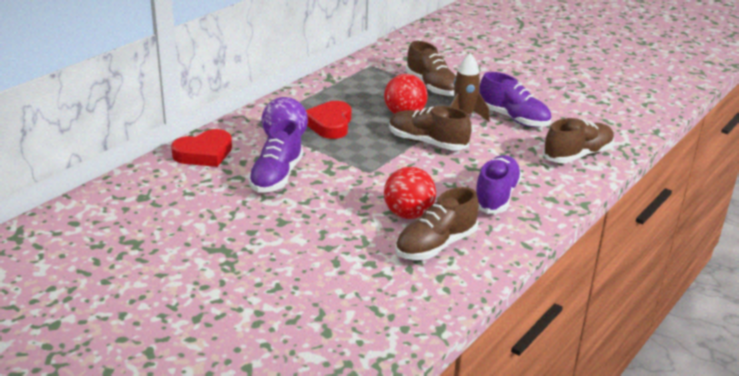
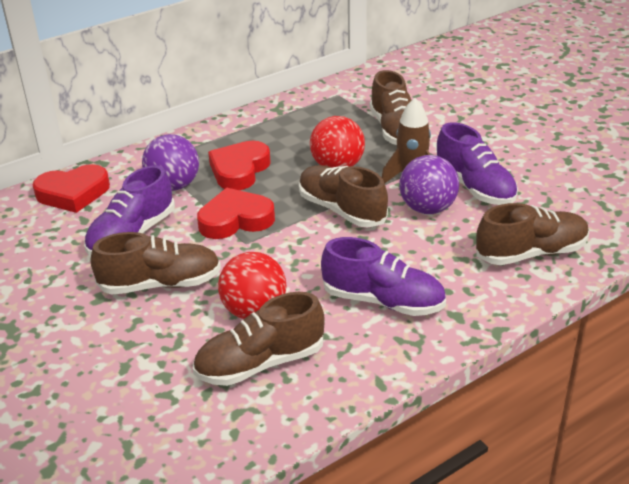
camera: 20 degrees right, 5 degrees up
(324, 206) = (160, 284): none -> brown shoe
(351, 158) = (235, 220): none -> red heart
(489, 135) = (427, 209): none -> purple ball
(496, 196) = (383, 301): purple shoe -> purple shoe turned 75 degrees clockwise

